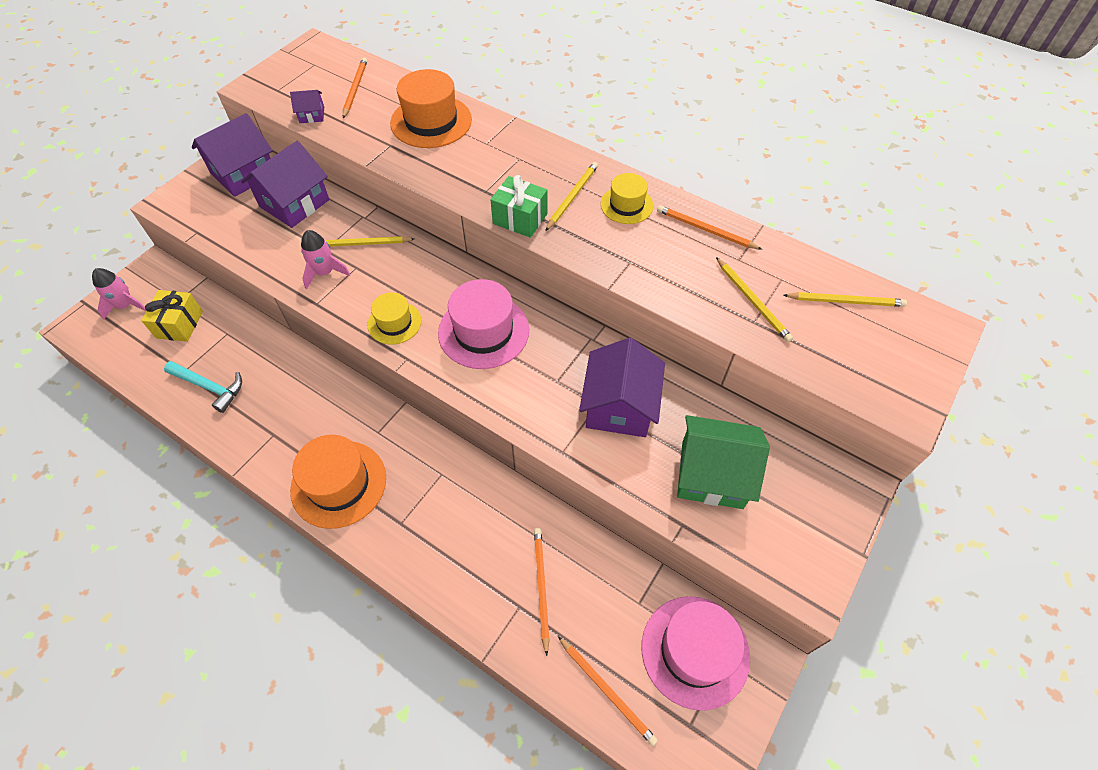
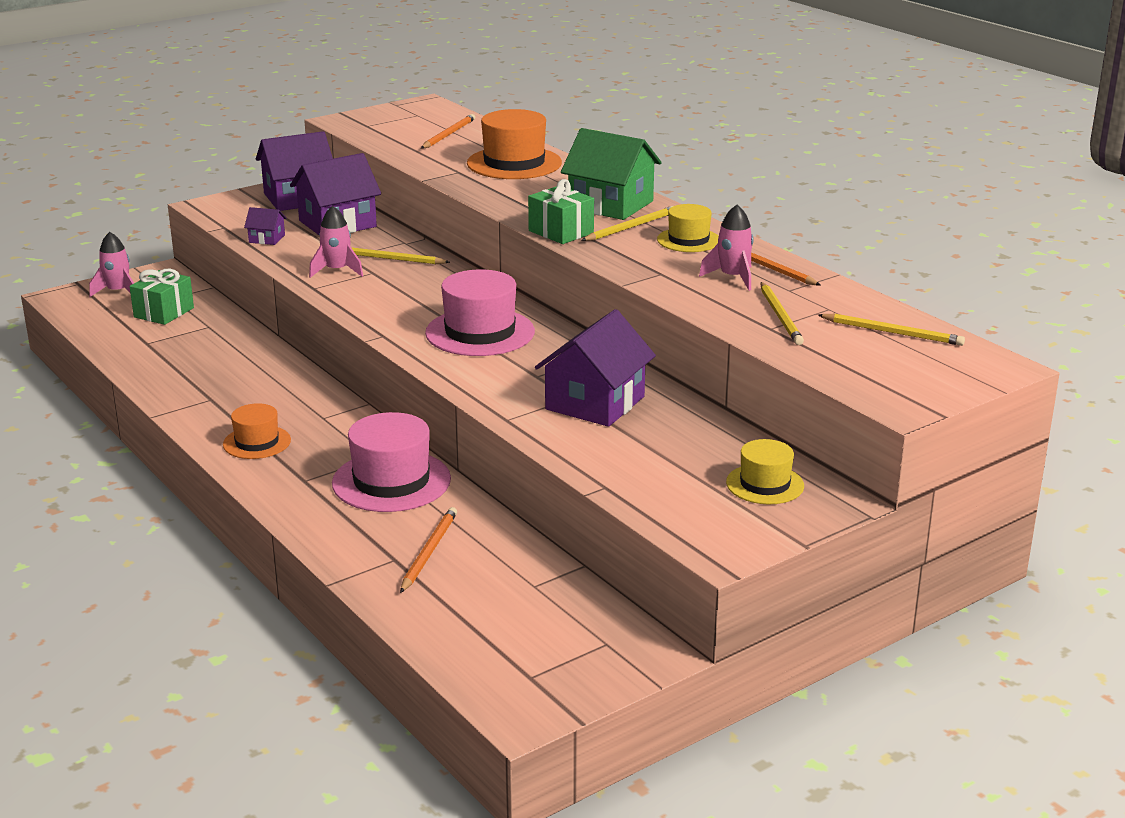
camera: 20 degrees right, 30 degrees down
(179, 324) = (164, 312): yellow gift -> green gift
(210, 387) = (167, 357): turquoise hammer -> none
(312, 115) = (390, 144): purple house -> purple house (267, 239)
(338, 483) = (257, 442): orange hat -> orange hat, size x0.59
(394, 323) = (387, 312): yellow hat -> yellow hat (765, 484)
(607, 691) = (451, 633): orange pencil -> none
(688, 253) = (733, 277): none -> pink rocket
(695, 651) = (575, 630): pink hat -> pink hat (391, 481)
(712, 474) = (666, 463): green house -> green house (611, 205)

